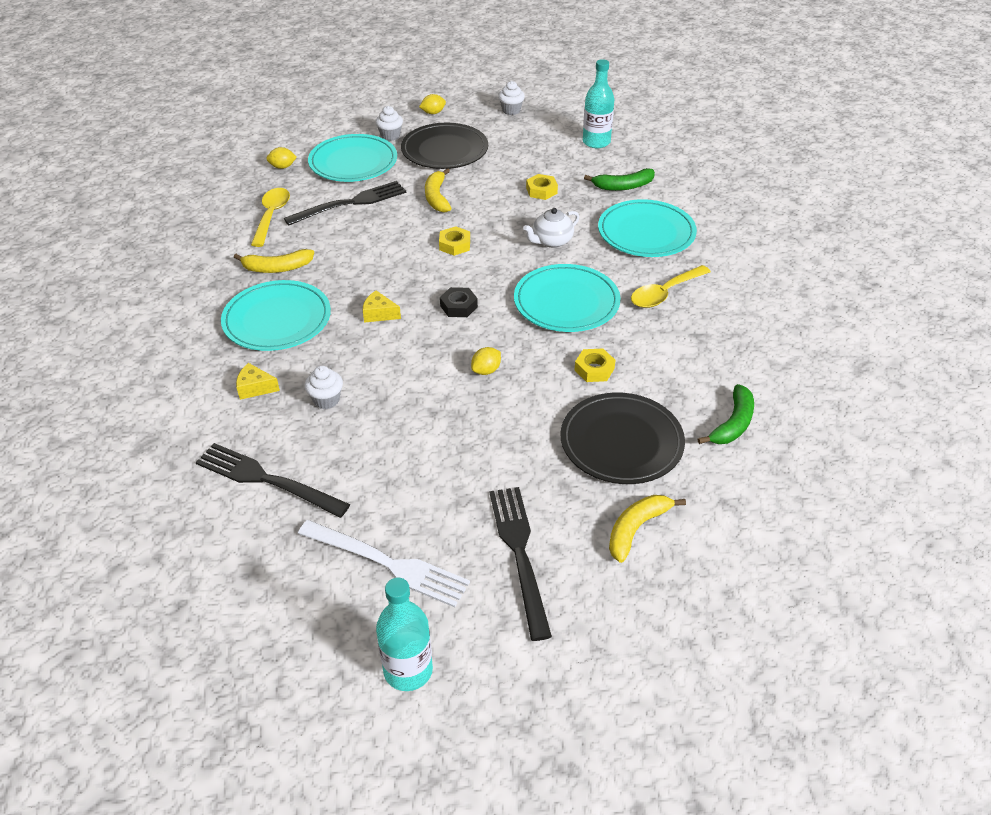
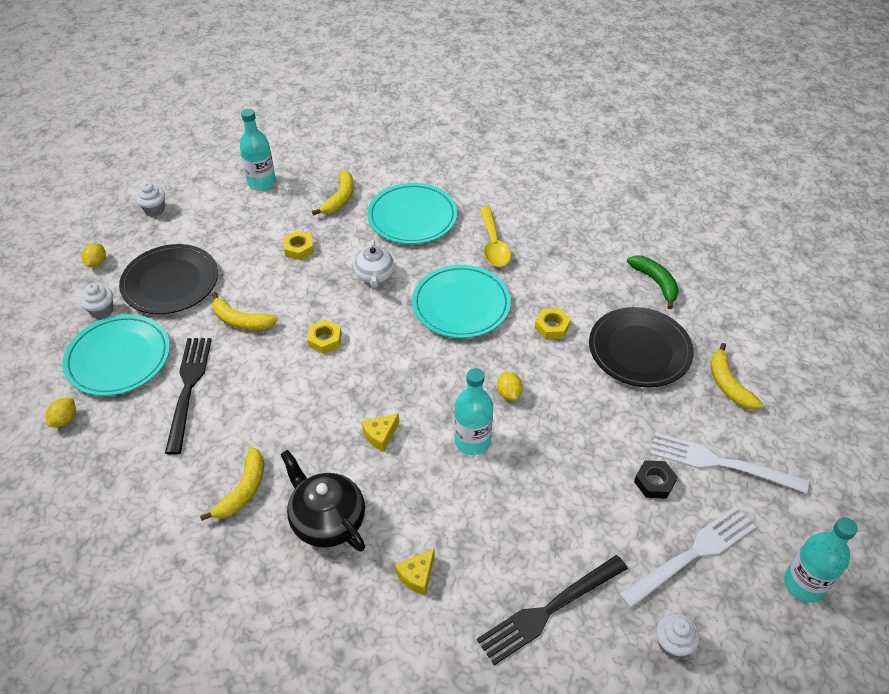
camera: 60 degrees left, 5 degrees up
(271, 216) = (147, 462): yellow spoon -> none
(277, 320) = (327, 520): turquoise plate -> black teapot
(326, 400) = (472, 523): white cupcake -> white cupcake (672, 644)
(413, 368) = (472, 441): none -> turquoise bottle
(458, 306) = (413, 375): black nut -> black nut (654, 482)
(519, 552) = (719, 463): black fork -> white fork
(623, 186) = (340, 199): green banana -> yellow banana

